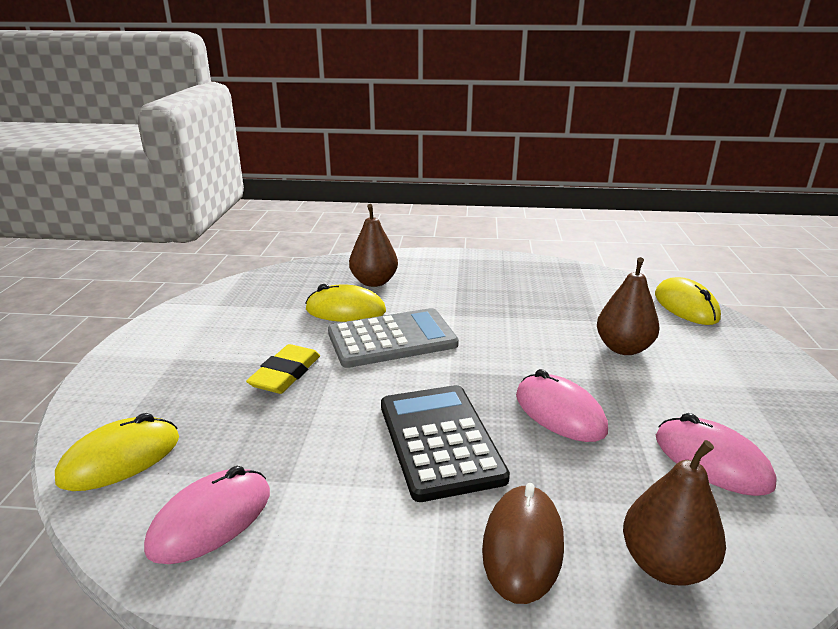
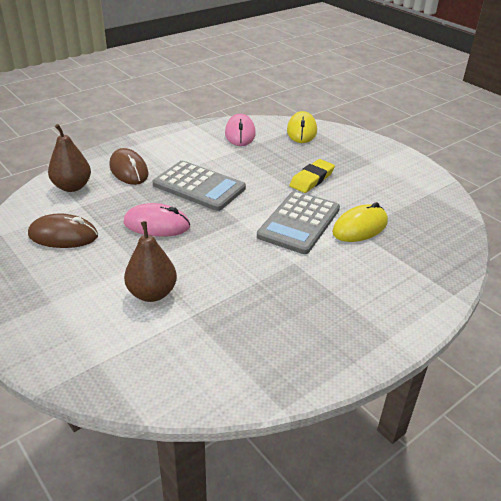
camera: 135 degrees right, 10 degrees up
(285, 374) = (312, 179): yellow eraser -> yellow eraser turned 60 degrees clockwise
(374, 282) = (393, 262): brown pear -> none
(440, 441) = (199, 186): black calculator -> grey calculator
(686, 306) = (126, 384): yellow mouse -> none
(711, 461) = (63, 236): pink mouse -> brown mouse

